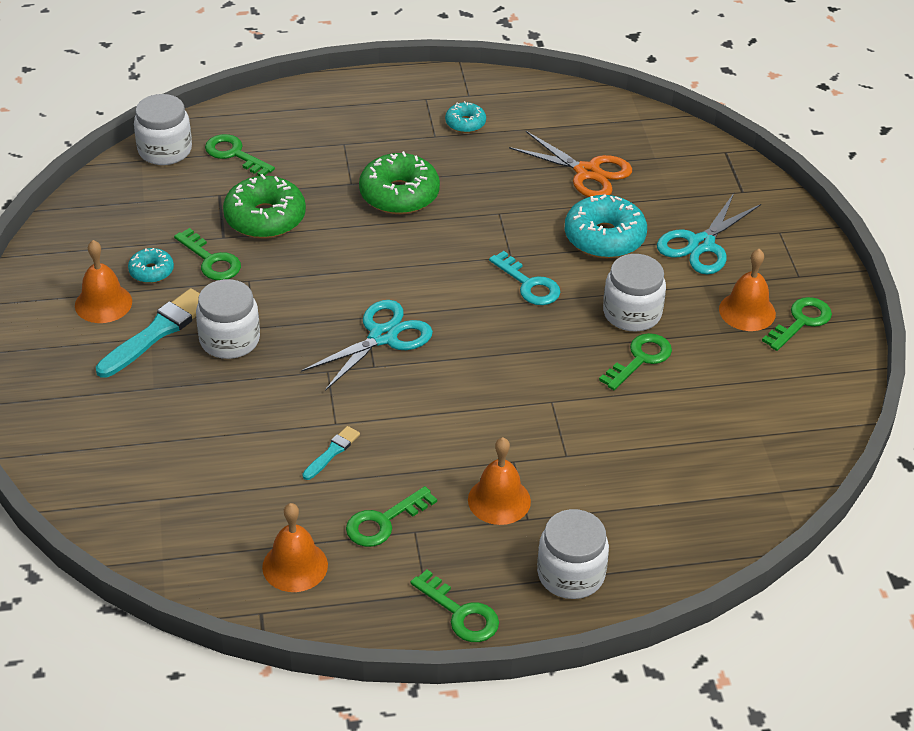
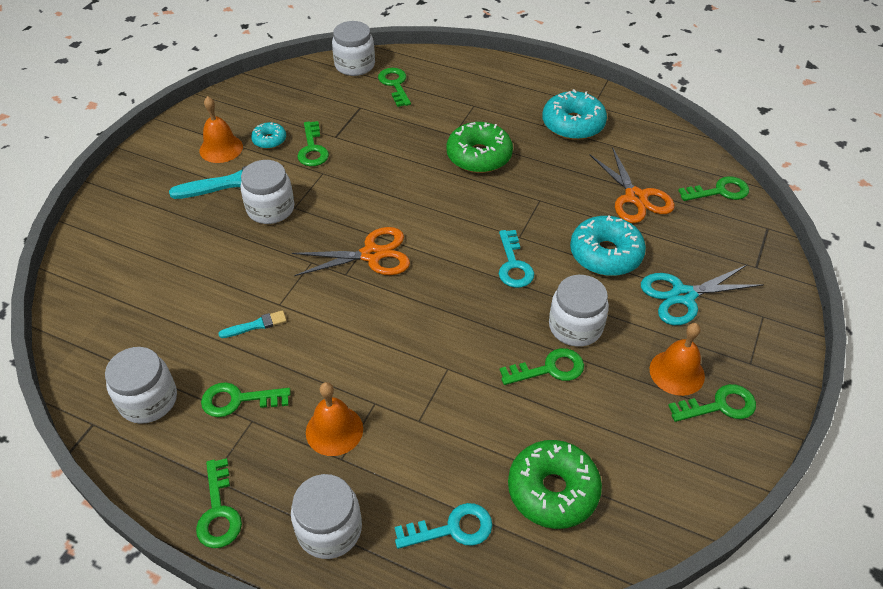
camera: 35 degrees right, 5 degrees up
(265, 218) = (373, 135): green donut -> green donut (552, 490)
(295, 566) = (148, 400): orange bell -> white jar
(383, 337) = (372, 255): turquoise scissors -> orange scissors
(465, 123) = (573, 124): turquoise donut -> turquoise donut, size x1.88
(658, 134) = (719, 191): none -> green key
(671, 520) = (452, 529): none -> turquoise key

